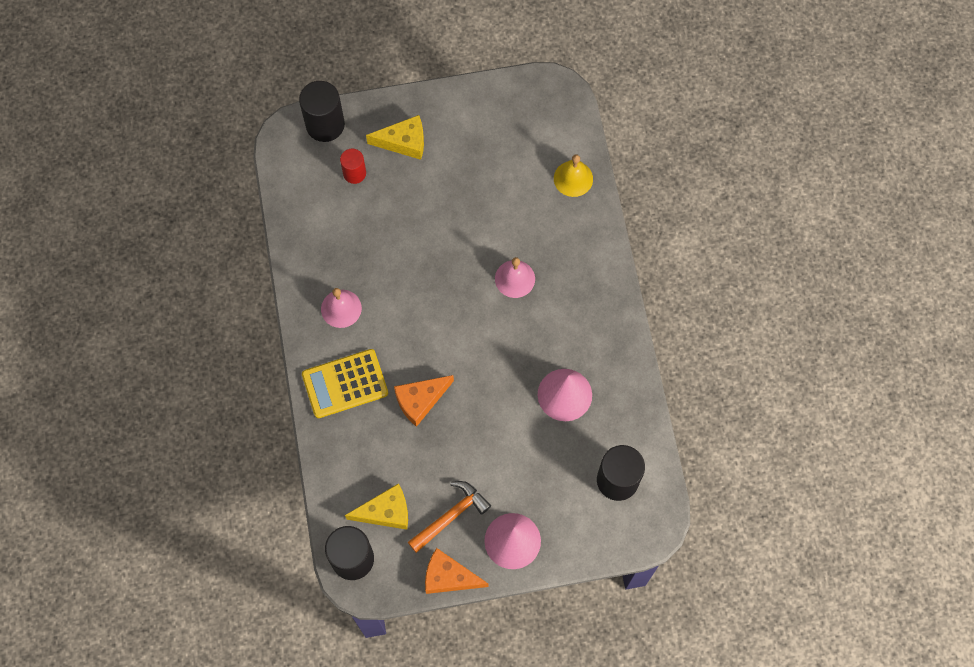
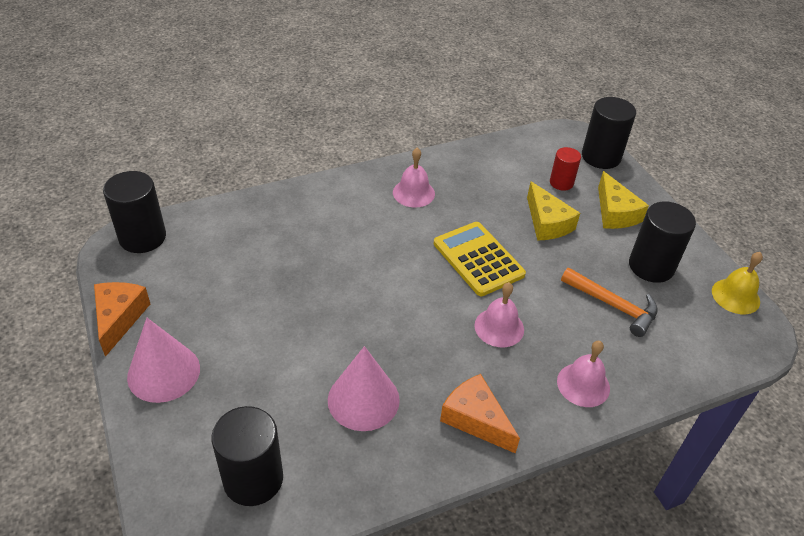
camera: 75 degrees right, 25 degrees down
(345, 384) = (333, 206): yellow calculator -> yellow calculator (478, 259)
(386, 512) = (196, 255): yellow cheese -> yellow cheese (547, 223)
(420, 400) = (327, 265): orange cheese -> orange cheese (475, 419)
(451, 515) = (194, 310): orange hammer -> orange hammer (613, 305)
(473, 139) = (651, 266): none -> black cylinder
(573, 178) = (655, 367): yellow bell -> yellow bell (735, 296)
(579, 235) = (583, 384): none -> pink bell

